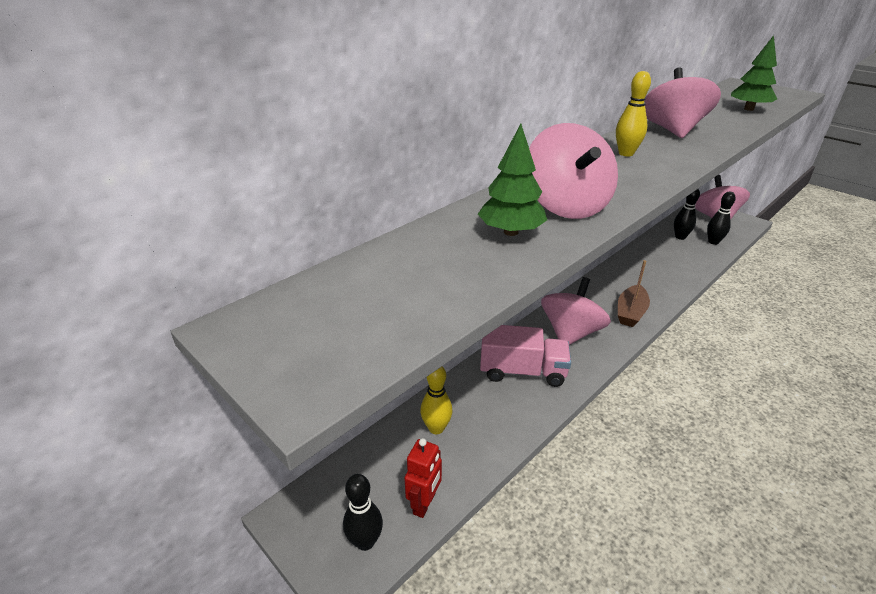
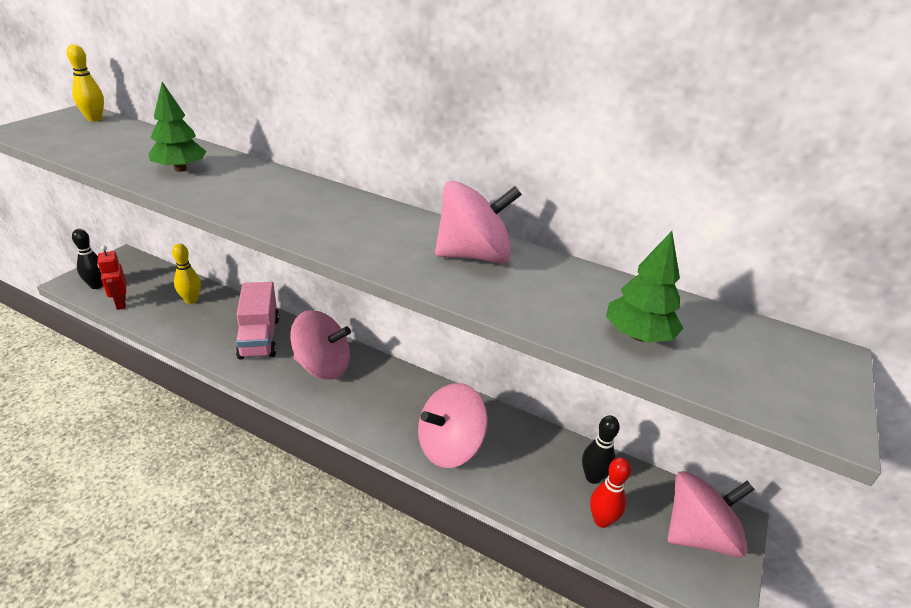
camera: 70 degrees right, 0 degrees up
(424, 504) = (120, 303): red robot -> red robot turned 60 degrees clockwise
(566, 206) = (229, 189): pink spinning top -> pink spinning top (449, 447)
(626, 153) = (372, 221): yellow bowling pin -> yellow bowling pin (94, 119)
(630, 312) = (371, 413): brown boat -> none
(713, 242) = (601, 520): black bowling pin -> red bowling pin

